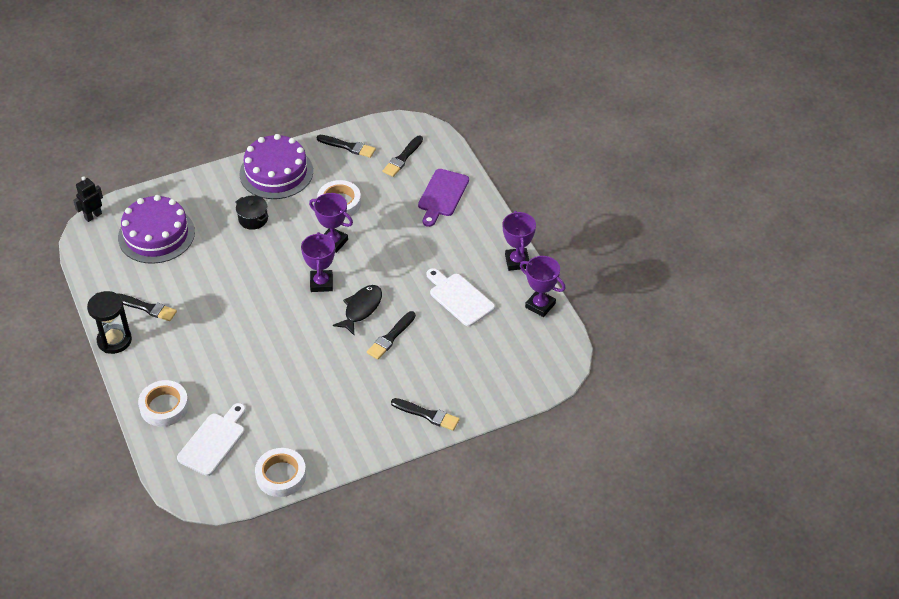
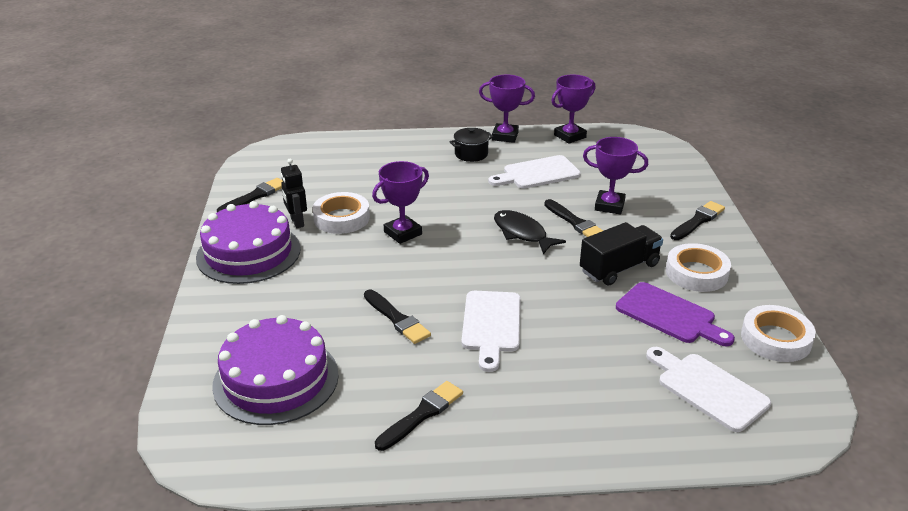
camera: 70 degrees left, 15 degrees down
(93, 216) = (176, 446): black robot -> black robot (297, 222)
(114, 340) = (472, 464): black hourglass -> none
(164, 406) = (630, 429): white tape -> white tape (696, 273)
(242, 318) = (491, 325): none -> white cutting board
(253, 219) = (317, 285): black pot -> black pot (471, 154)
(321, 283) = (465, 253): purple trophy -> purple trophy (609, 206)
(336, 374) = (619, 268): none -> black truck
(402, 158) = (306, 167): black brush -> black brush (397, 319)
(442, 195) = (383, 156): purple cutting board -> purple cutting board (669, 315)

